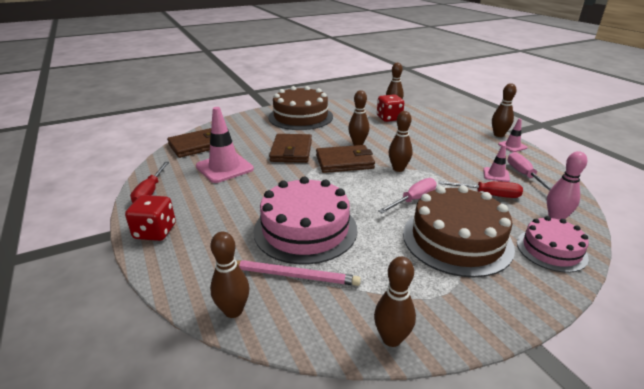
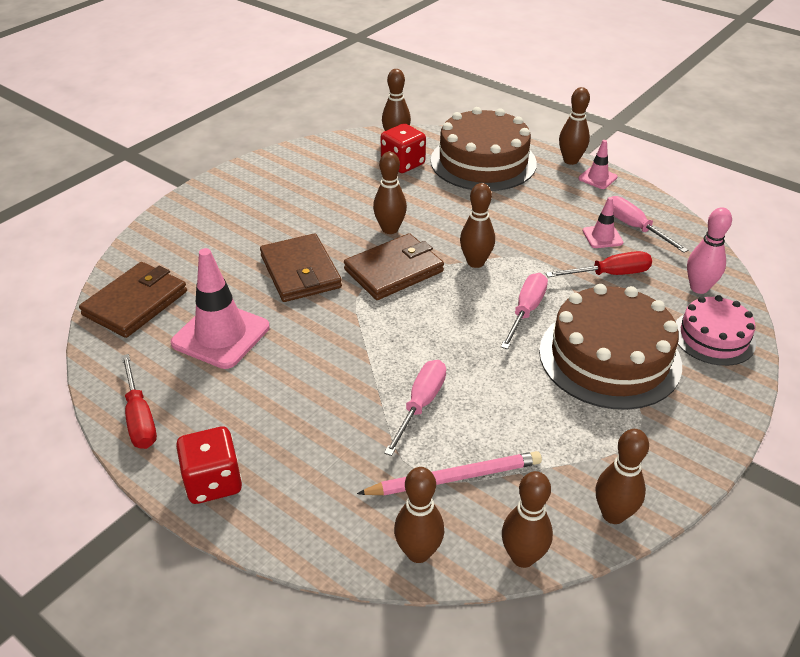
camera: 25 degrees left, 10 degrees up
(300, 117) = (262, 195): brown cake -> brown cake (483, 162)
(301, 341) = (522, 557): none -> brown bowling pin
(305, 229) = (420, 405): pink cake -> pink screwdriver

